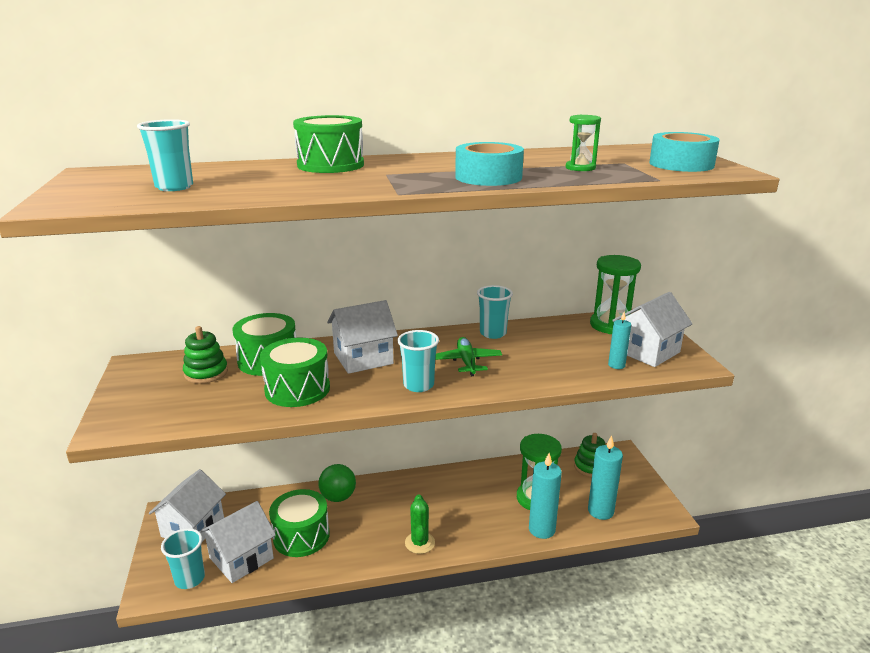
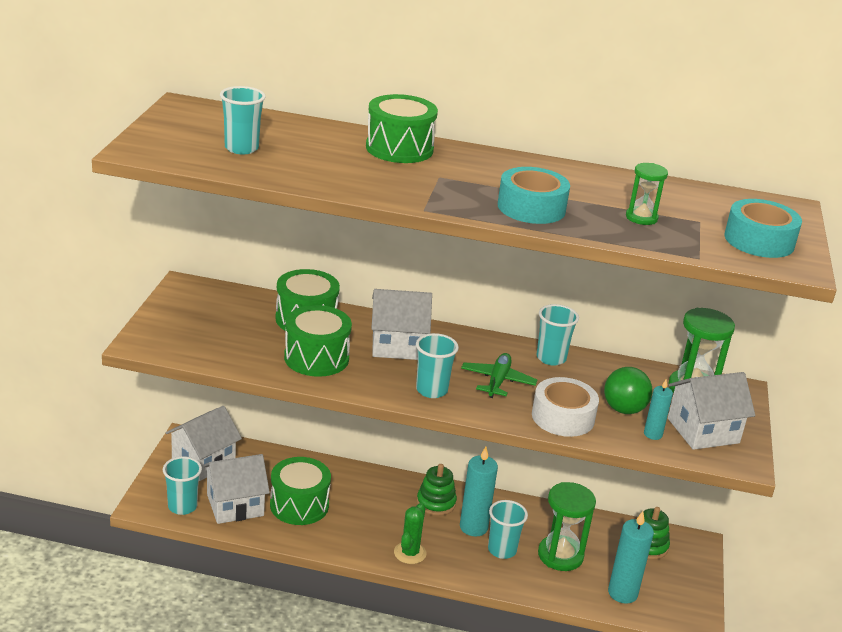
camera: 20 degrees right, 5 degrees up
(206, 373) = (244, 315): green stacking toy -> green stacking toy (436, 503)
(338, 497) = (354, 481): green ball -> green ball (624, 409)
(490, 511) = (502, 550): none -> turquoise cup
(540, 373) = (563, 417): none -> white tape
(542, 529) = (544, 587): turquoise candle -> turquoise candle (473, 527)

